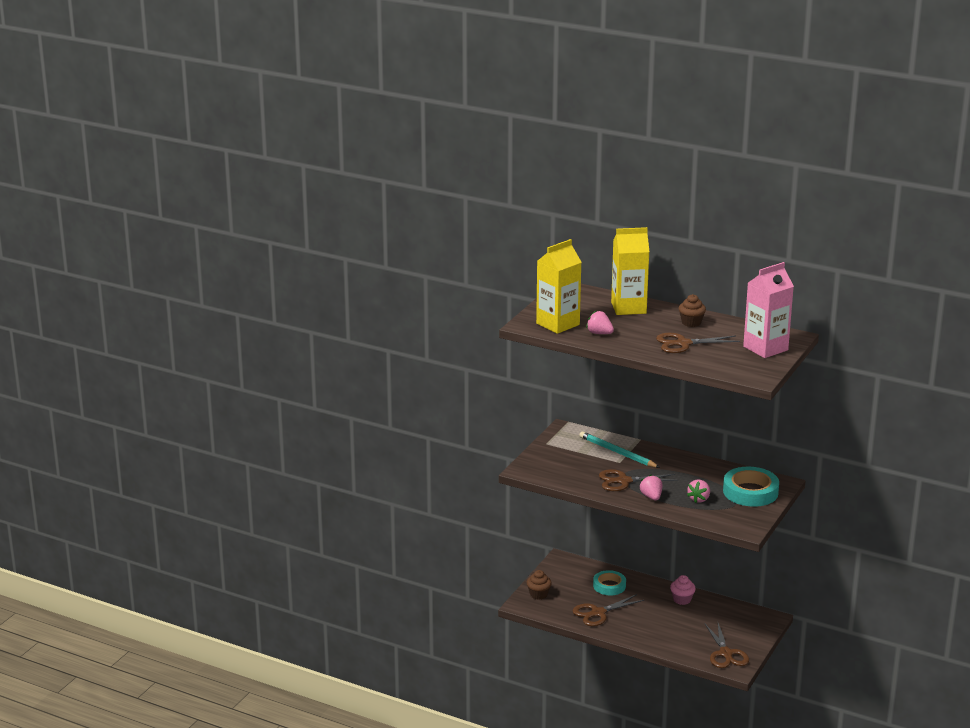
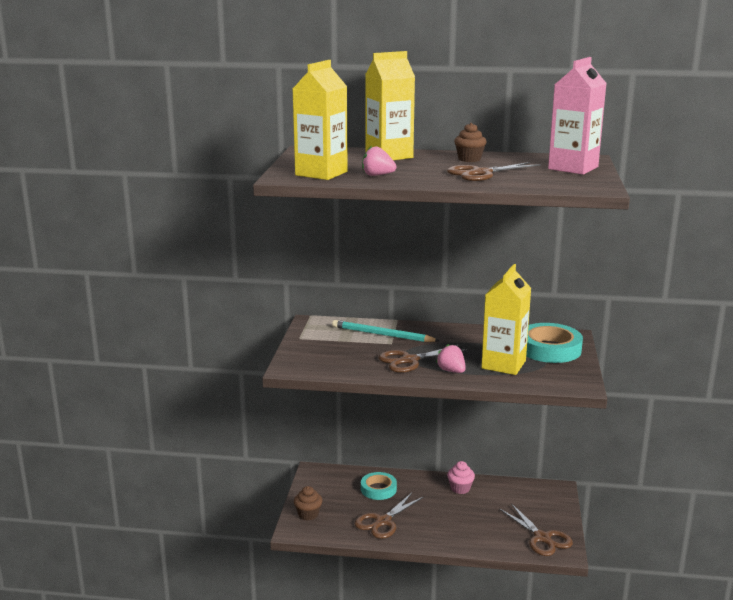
camera: 20 degrees left, 5 degrees down
(699, 499) = (503, 364): pink strawberry -> yellow carton

